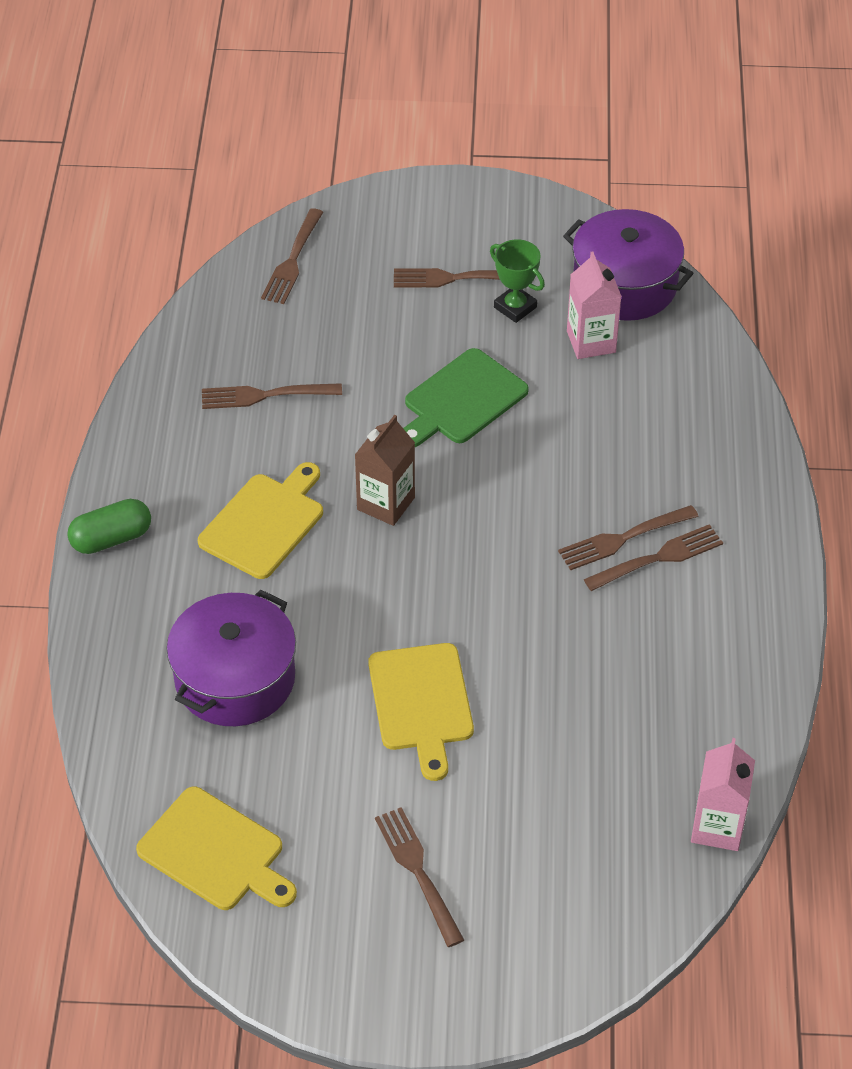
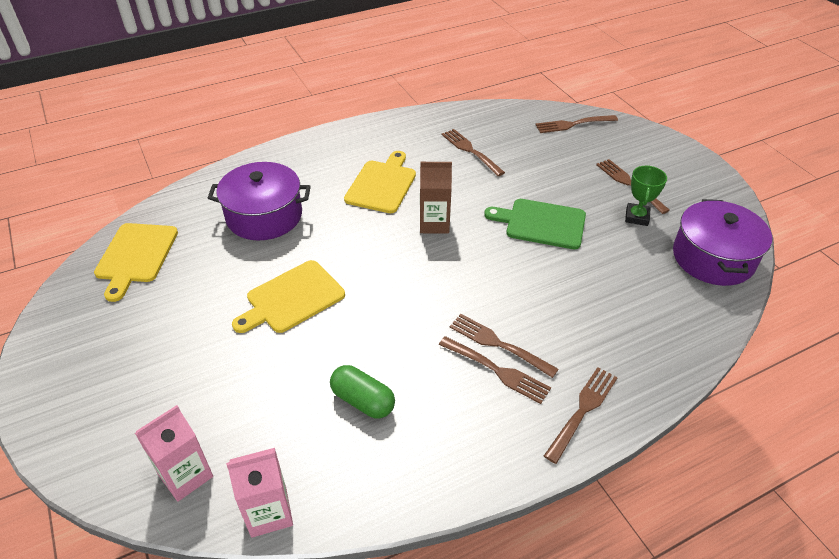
camera: 60 degrees right, 5 degrees down
(111, 538) = (330, 139): green capsule -> green capsule (363, 401)
(265, 522) = (382, 184): yellow cutting board -> yellow cutting board turned 75 degrees counterclockwise
(418, 872) = (155, 350): brown fork -> brown fork (582, 411)
(591, 342) = (648, 261): pink carton -> pink carton (185, 475)

